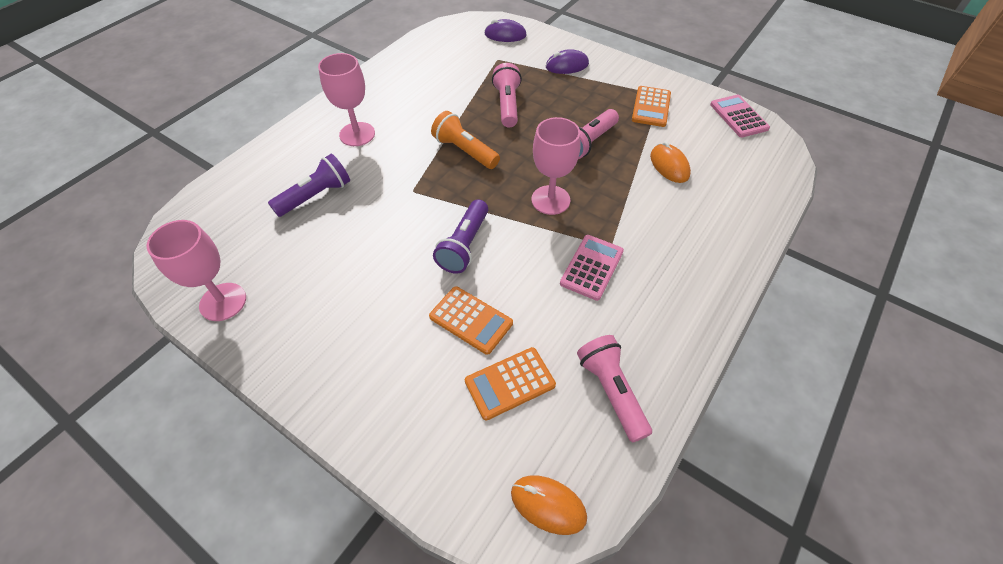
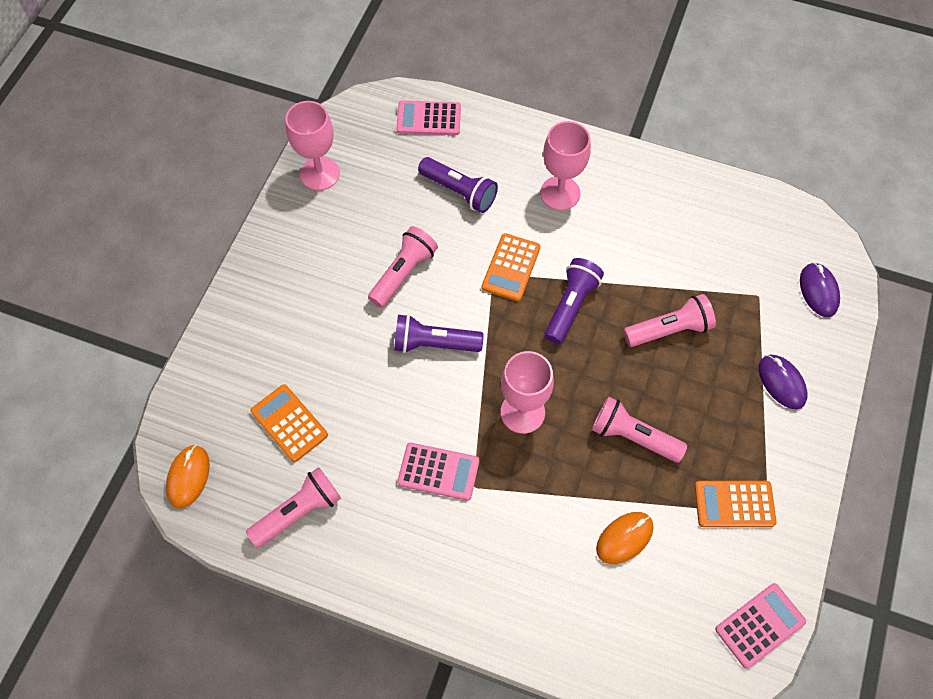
camera: 75 degrees right, 10 degrees up
(221, 201) = (429, 118): none -> pink calculator
(380, 253) = (403, 273): none -> pink flashlight
(465, 151) = (570, 306): orange flashlight -> purple flashlight
(471, 320) = (347, 374): orange calculator -> orange calculator (511, 267)

